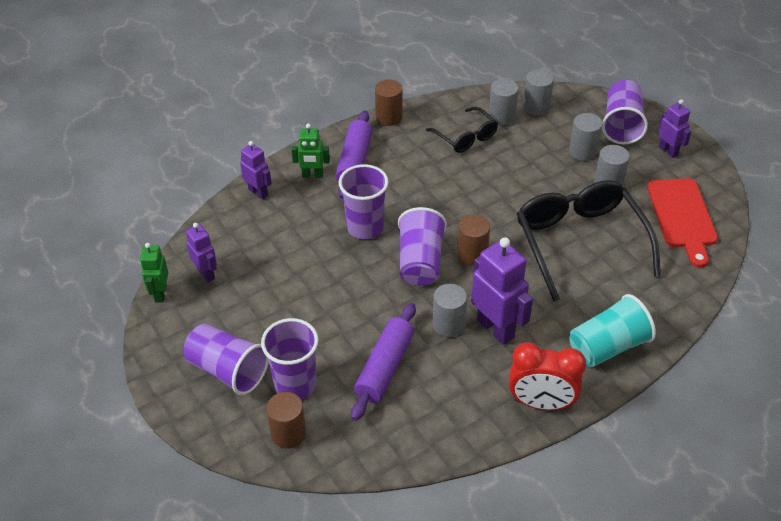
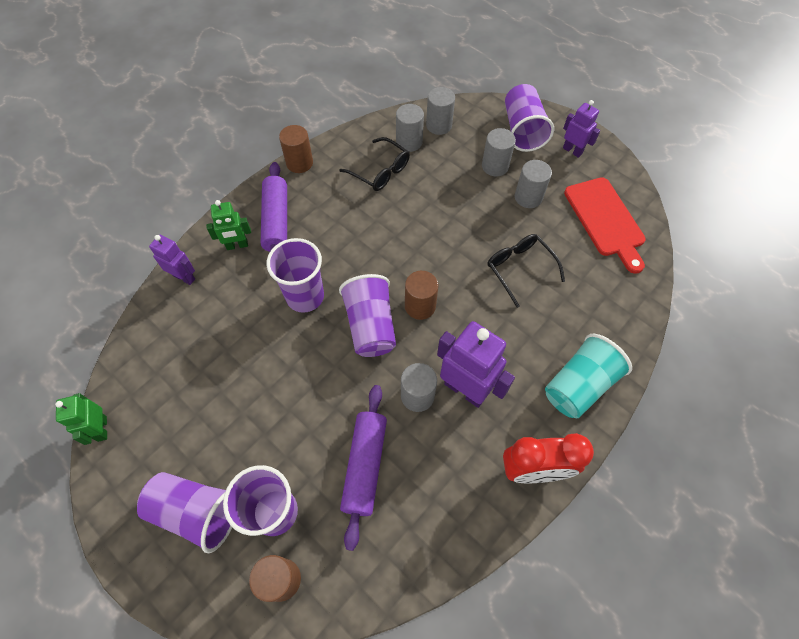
camera: 15 degrees left, 15 degrees up
(206, 273) = (148, 391): purple robot -> none
(580, 242) = (519, 269): black glasses -> black glasses, size x0.53

